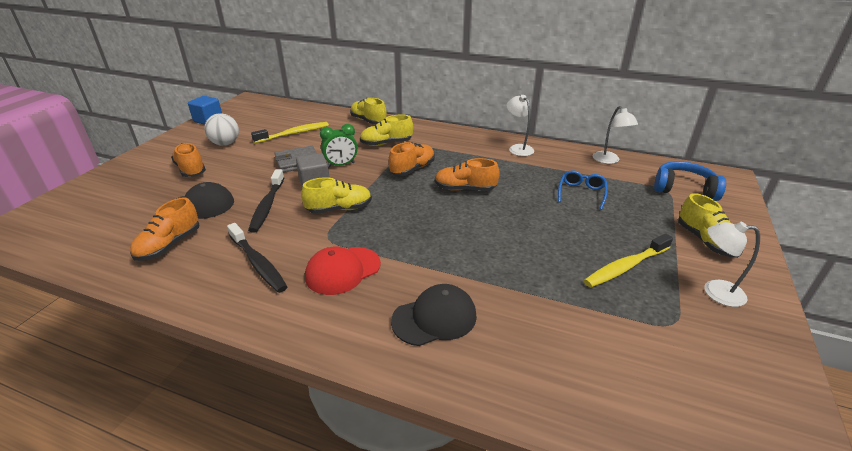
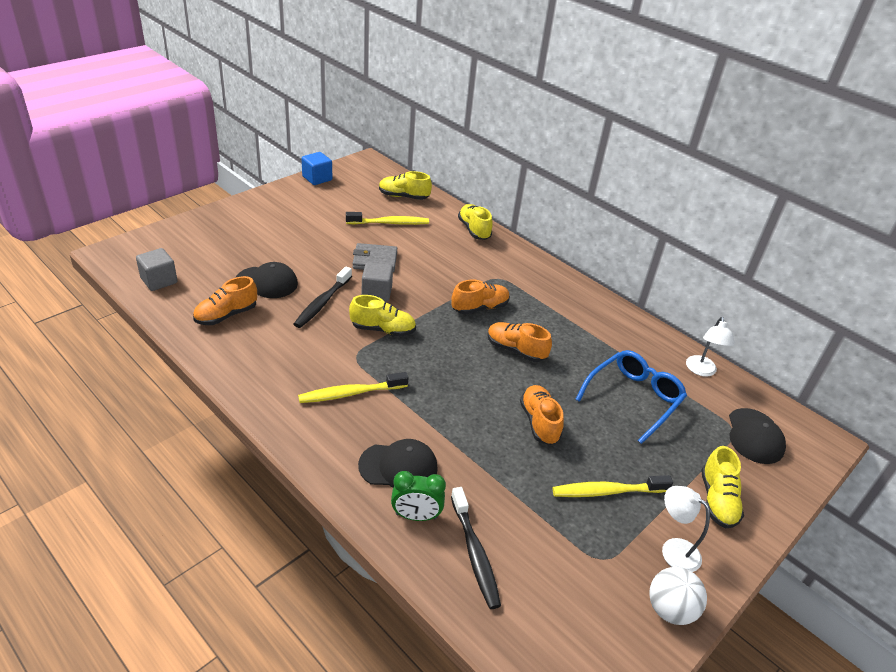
camera: 20 degrees right, 5 degrees up
(74, 238) = (159, 280): none -> grey cube
(191, 170) = (276, 237): orange shoe -> orange shoe (539, 422)
(225, 144) = (319, 215): white ball -> white ball (670, 609)
(258, 263) = (286, 360): black toothbrush -> black toothbrush (475, 553)
(341, 165) = (413, 278): green clock -> green clock (416, 516)
(343, 270) = (350, 393): red cap -> yellow toothbrush
(386, 143) = (474, 266): yellow shoe -> yellow shoe (403, 196)
(518, 148) = (610, 319): white lamp -> none
(581, 193) = (633, 398): blue glasses -> blue glasses, size x1.68
(684, 189) = (755, 436): blue headphones -> black cap

